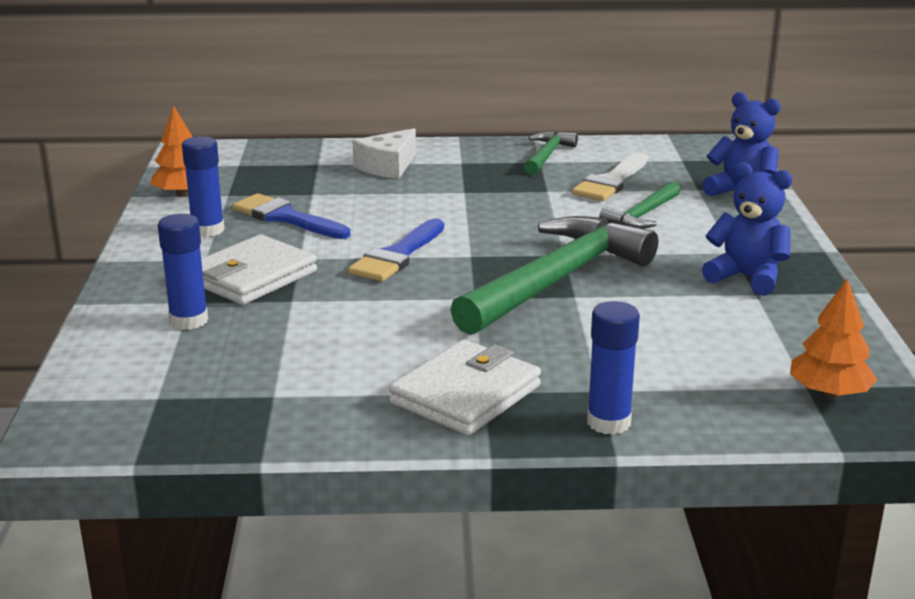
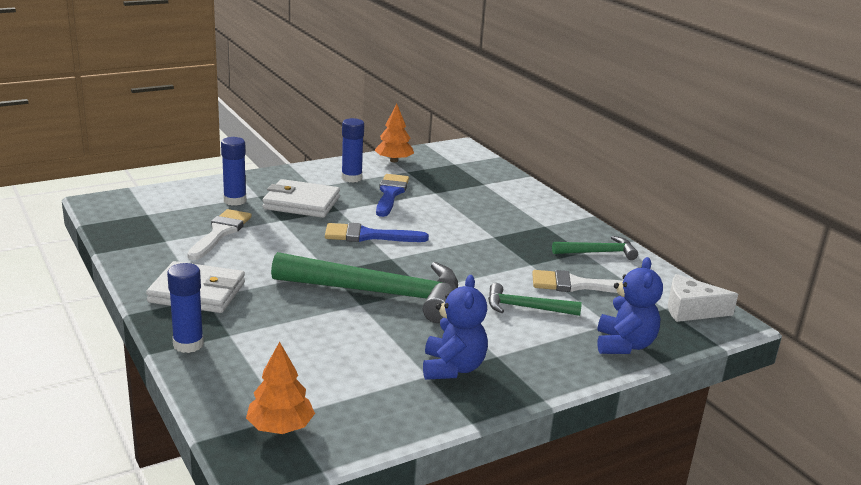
camera: 60 degrees right, 0 degrees up
(290, 349) = (220, 233): none -> white brush
(388, 166) = (506, 204): white cheese -> white cheese (691, 310)

